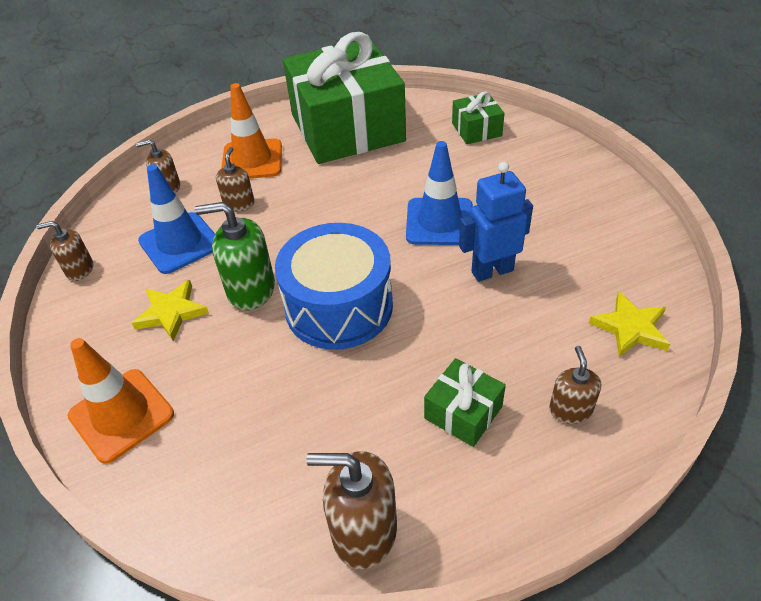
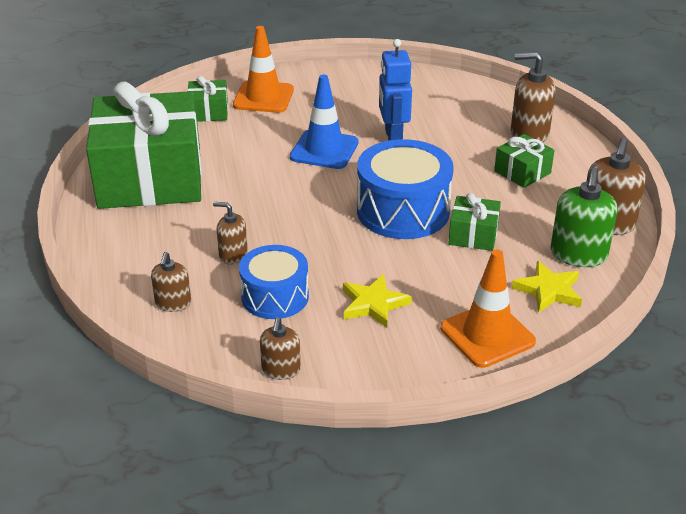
camera: 80 degrees left, 10 degrees down
(180, 243) = (275, 296): blue traffic cone -> blue drum
(251, 289) = (363, 255): green soap dispenser -> green soap dispenser (578, 255)
(252, 160) = (163, 242): orange traffic cone -> orange traffic cone (263, 97)
(305, 377) = (473, 235): none -> green gift
(570, 409) = (529, 134): brown soap dispenser -> brown soap dispenser, size x1.67
(630, 328) = (468, 99): yellow star -> yellow star (548, 290)

